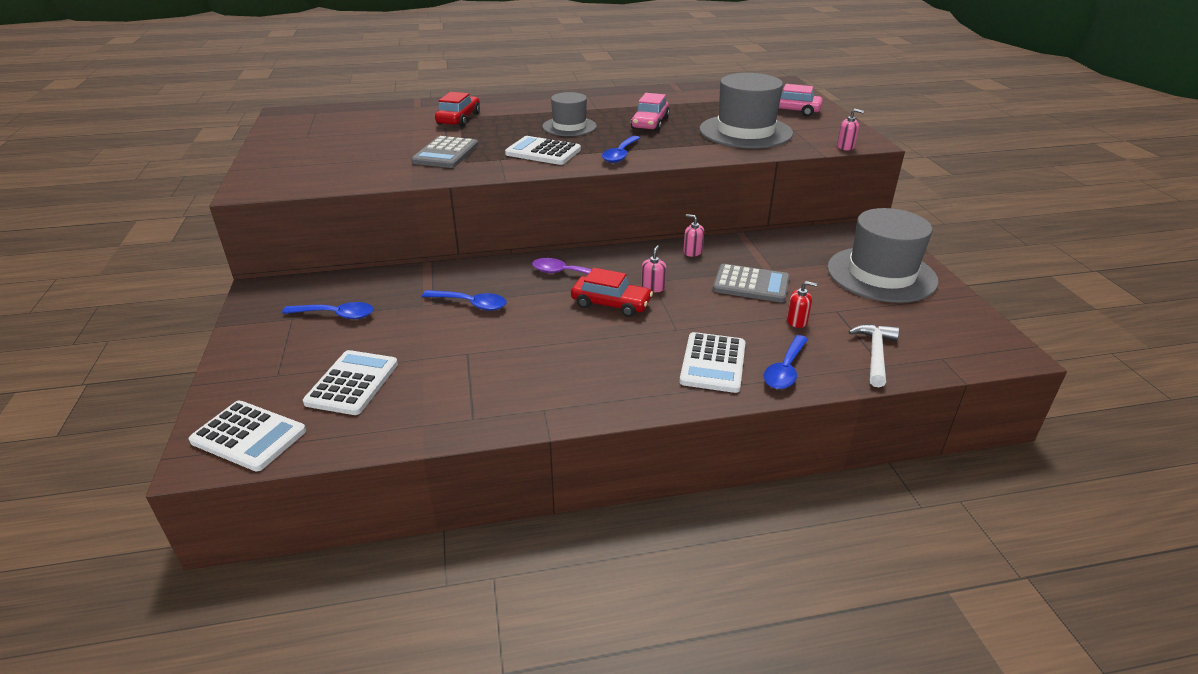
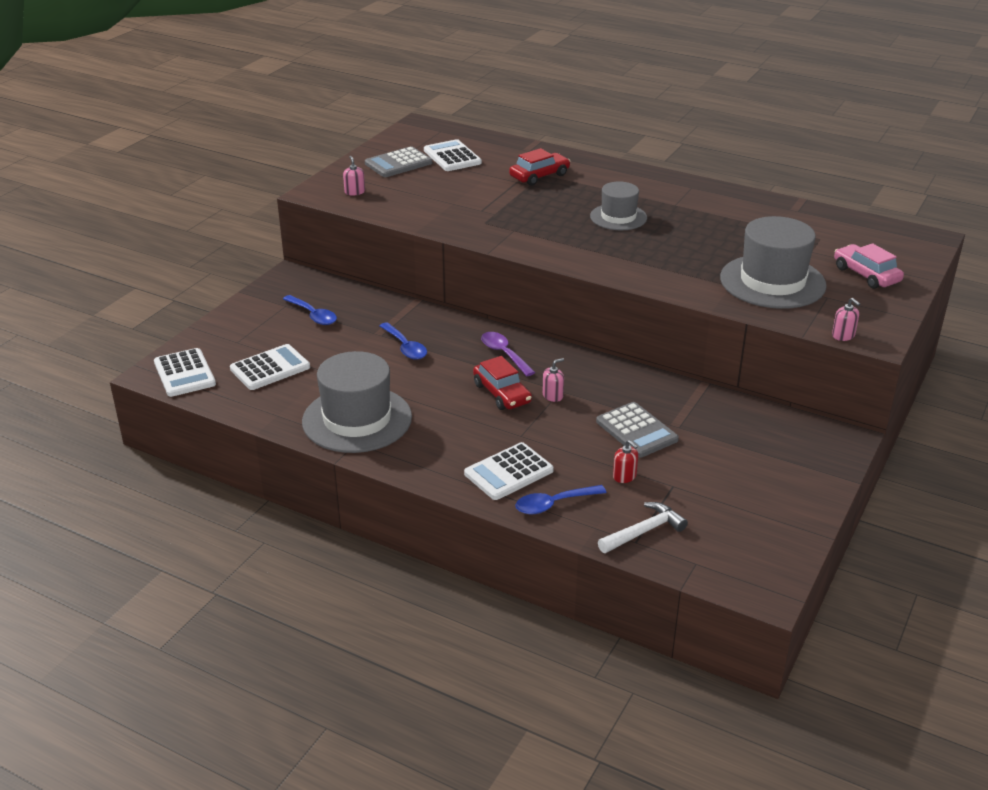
camera: 40 degrees right, 0 degrees up
(445, 153) = (480, 209): grey calculator -> grey calculator (398, 163)
(543, 152) = (556, 236): white calculator -> white calculator (452, 157)
(620, 155) = (615, 263): blue spoon -> none
(650, 123) = (696, 239): pink car -> none
(692, 252) = (632, 381): pink soap dispenser -> pink soap dispenser (354, 192)
(881, 274) = (770, 478): grey hat -> grey hat (357, 419)

